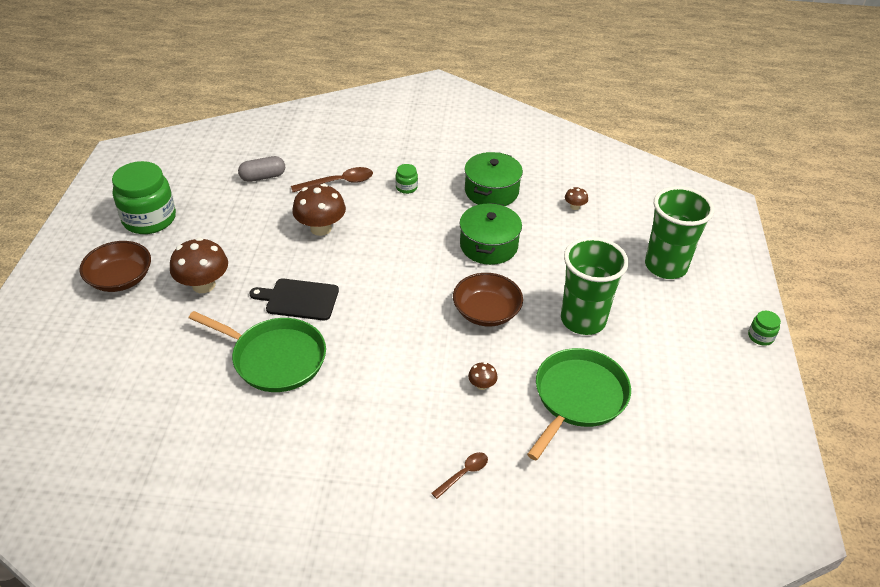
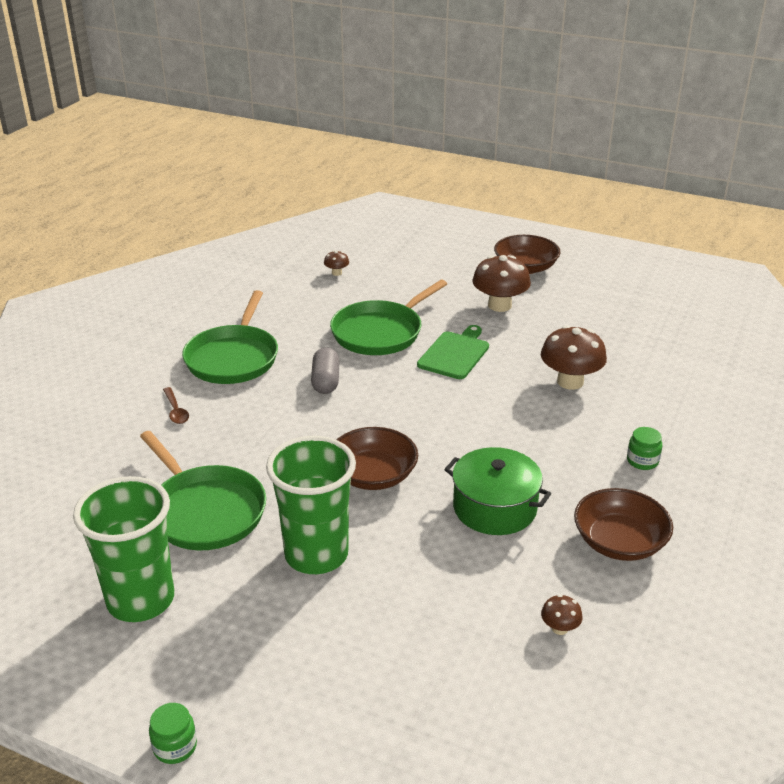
camera: 110 degrees right, 10 degrees down
(149, 219) = (614, 284): green jar -> none
(263, 177) = (682, 355): grey capsule -> grey capsule (326, 381)
(299, 299) = (455, 354): black cutting board -> green cutting board
(339, 182) = (662, 407): brown spoon -> none
(357, 462) = (233, 358): none -> green pan
(482, 385) = (269, 446): brown mushroom -> brown mushroom (336, 273)
(491, 191) = (619, 542): green pot -> brown bowl
(665, 266) = (377, 691): green cup -> green cup (141, 600)

